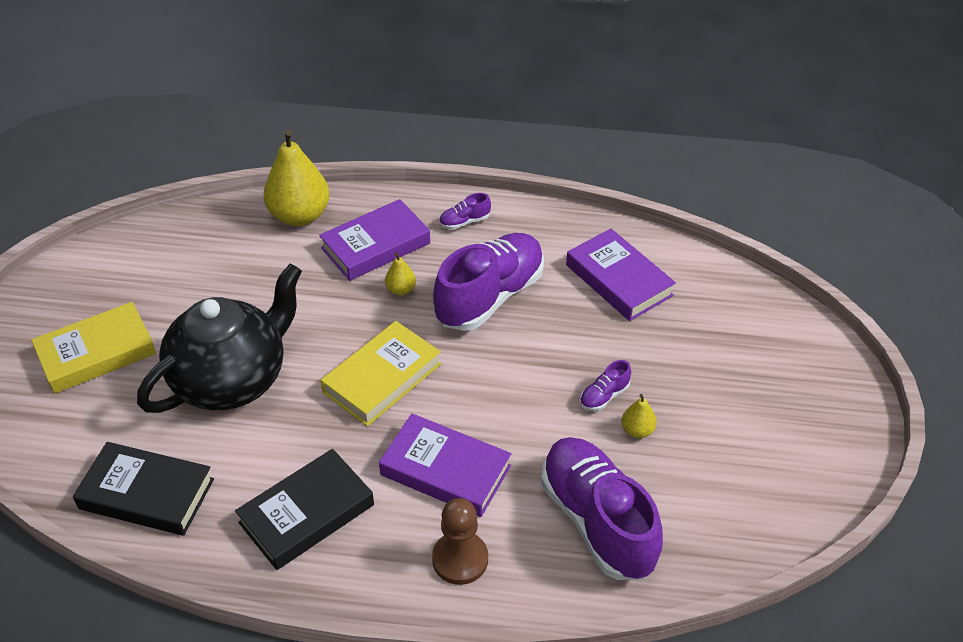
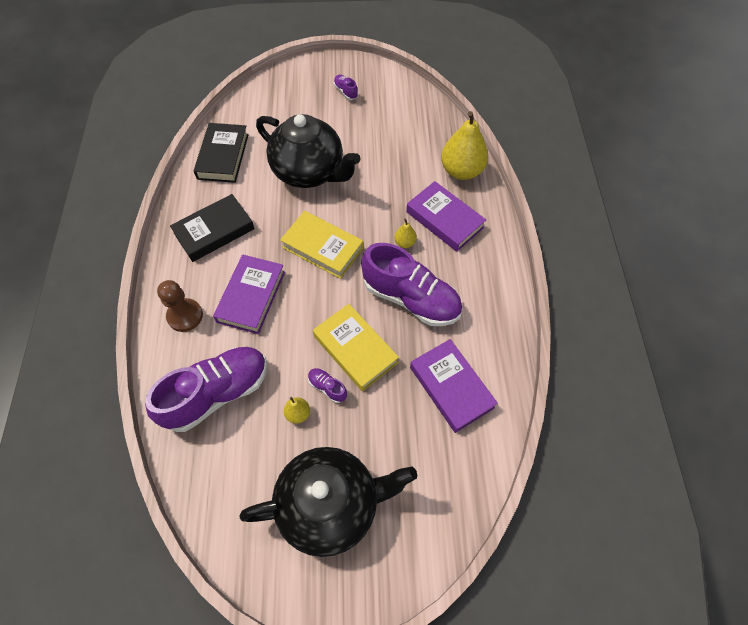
camera: 80 degrees right, 15 degrees up
(96, 353) = (319, 106): yellow book -> yellow book (355, 349)
(306, 513) = (214, 231): black book -> black book turned 75 degrees counterclockwise
(464, 222) = (486, 269): purple shoe -> purple shoe (346, 92)
(619, 280) = (451, 387): purple book -> purple book turned 75 degrees counterclockwise
(756, 409) = (331, 505): none -> black teapot

